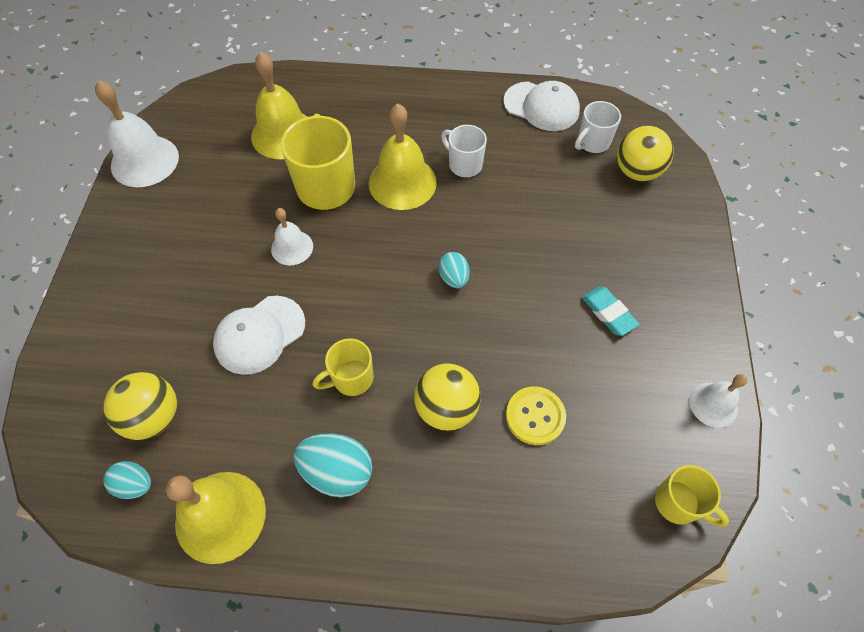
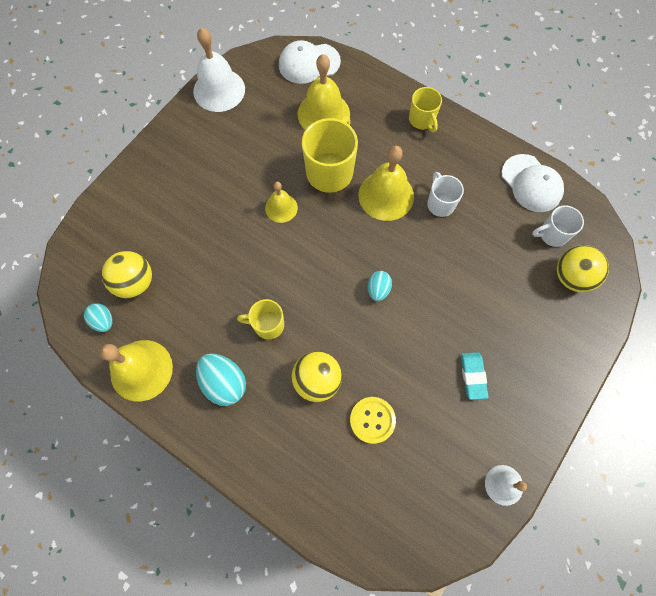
camera: 30 degrees right, 10 degrees up
(259, 335) = (226, 261): white cap -> white cap (309, 63)
(292, 247) = (281, 208): white bell -> yellow bell
(678, 503) = (431, 535): yellow mug -> yellow mug (422, 120)

